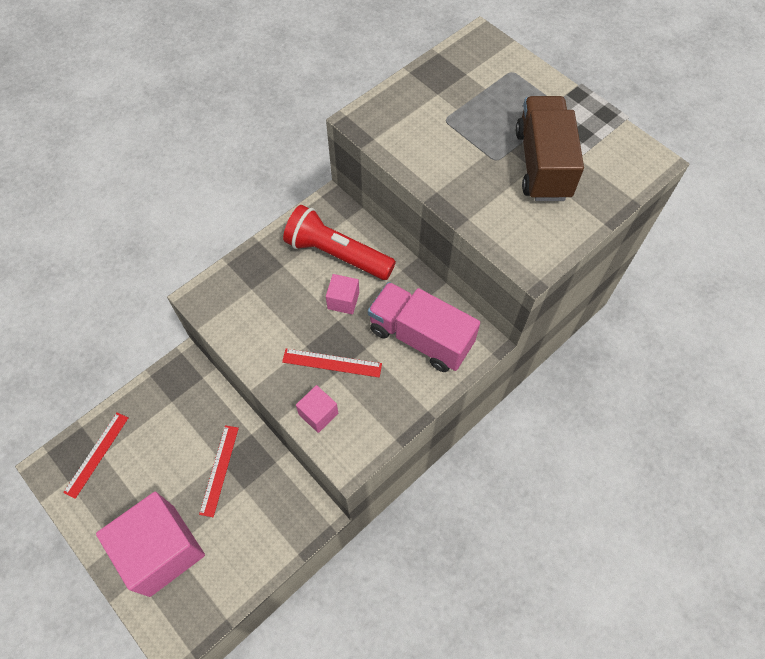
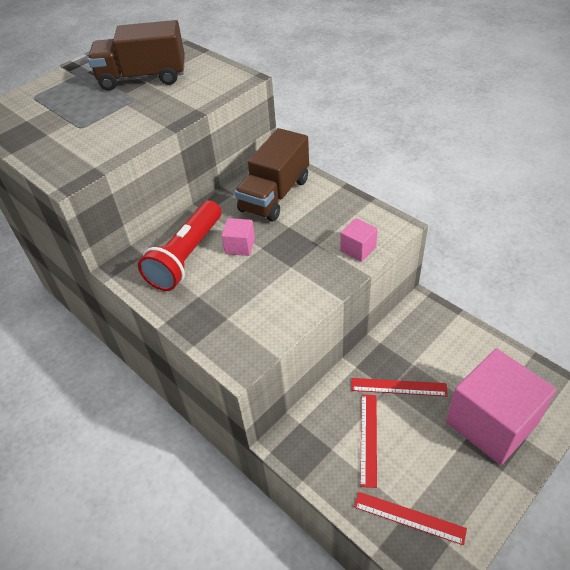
camera: 90 degrees left, 15 degrees down
(332, 363) = (306, 246): red ruler -> red ruler (368, 438)
(420, 337) = (275, 195): pink truck -> brown truck

